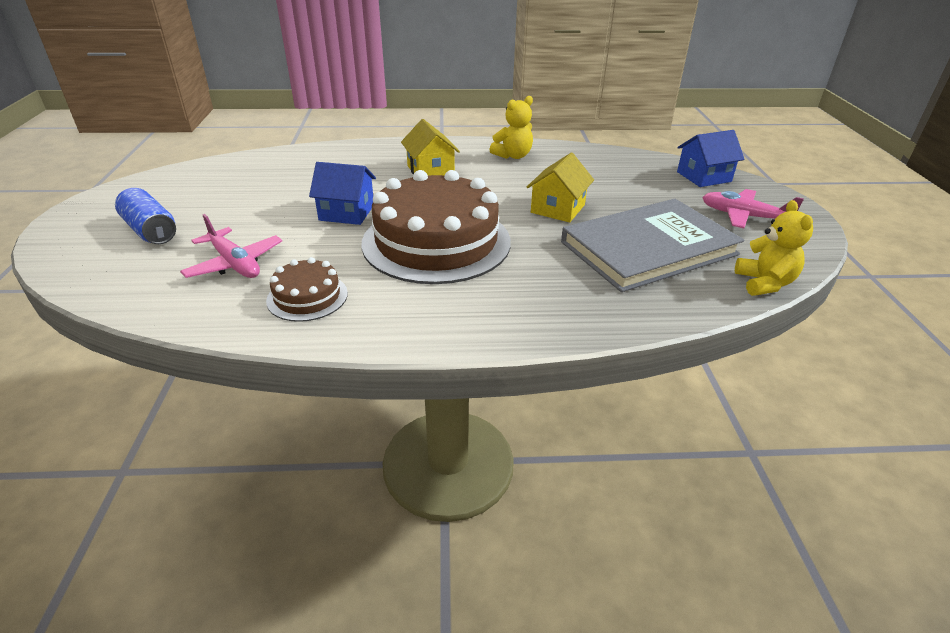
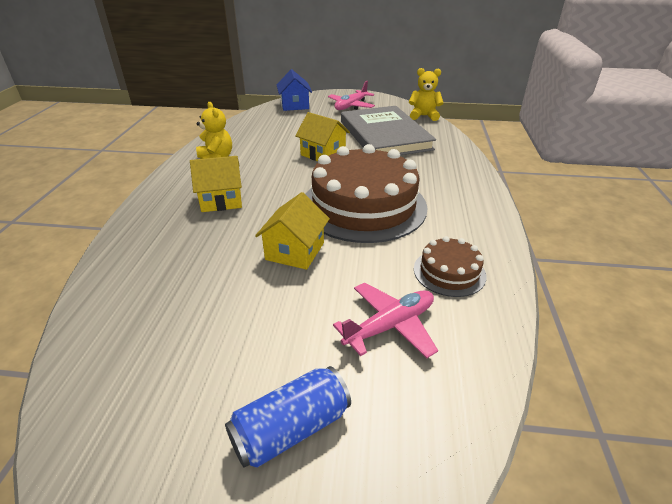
camera: 80 degrees left, 0 degrees up
(347, 212) = (295, 251): blue house -> yellow house

